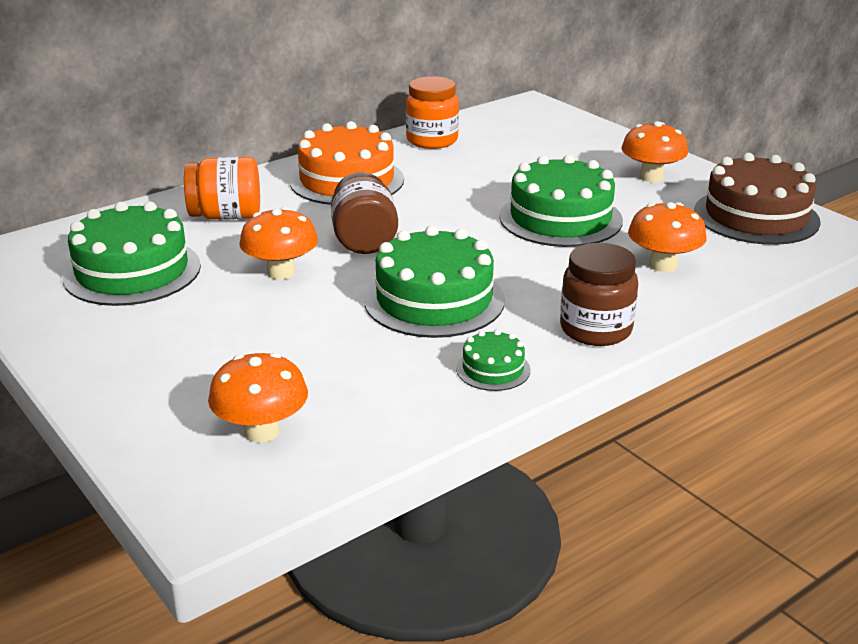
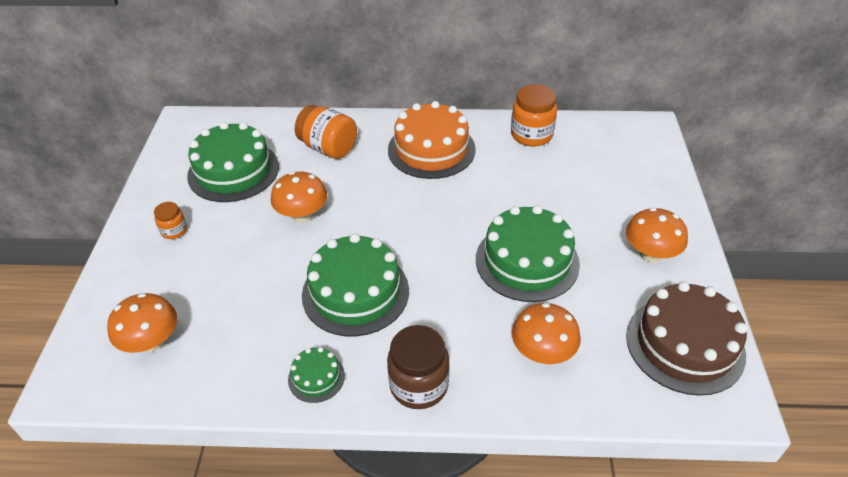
camera: 40 degrees right, 15 degrees up
(134, 342) = (174, 231): none -> orange jar
(364, 240) = (378, 212): brown jar -> none

